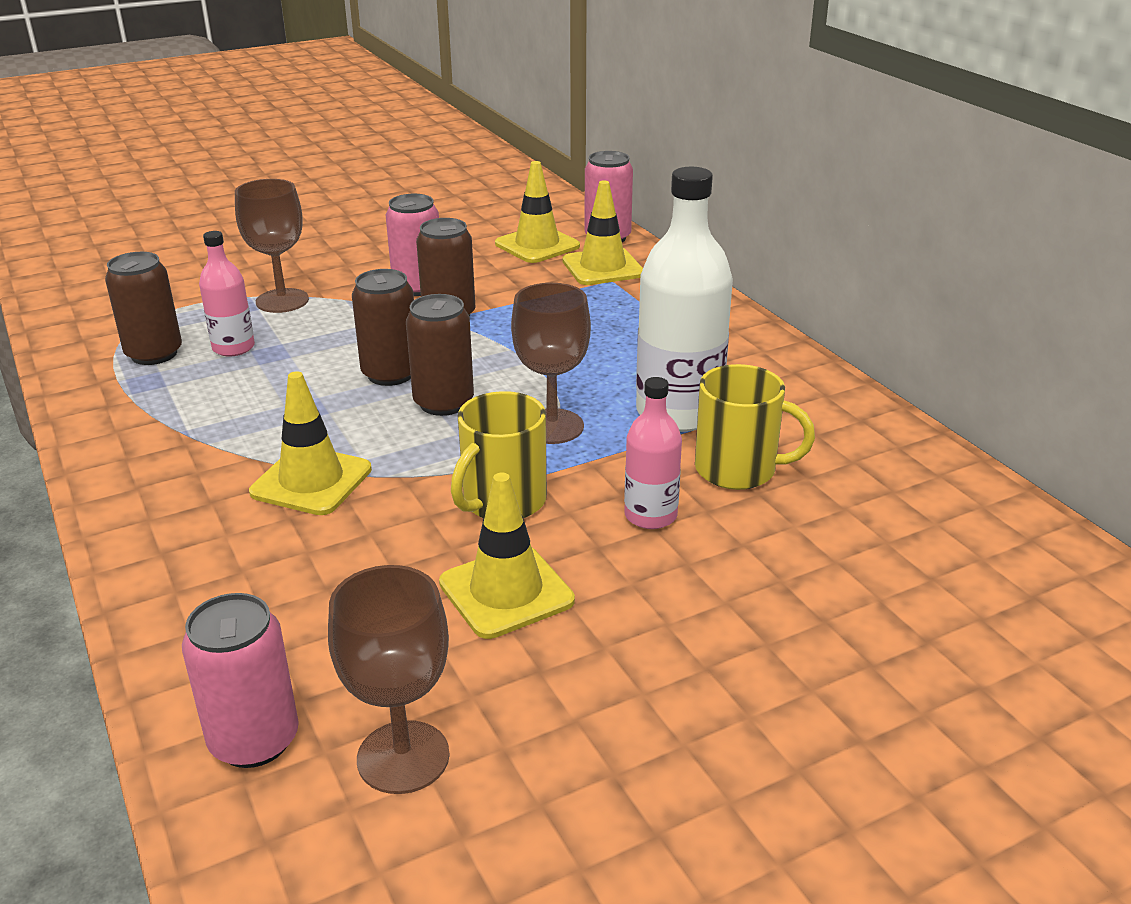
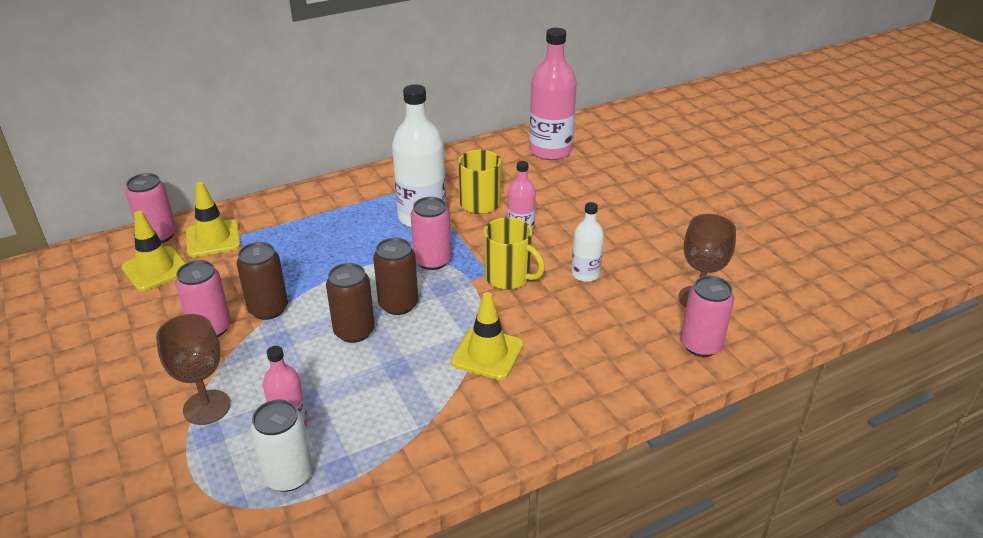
camera: 90 degrees left, 5 degrees up
(154, 354) = (288, 475): brown can -> white can
(506, 592) = (585, 274): yellow traffic cone -> white bottle
(552, 426) = (432, 261): brown goblet -> pink can
(983, 561) = (550, 150): none -> pink bottle

